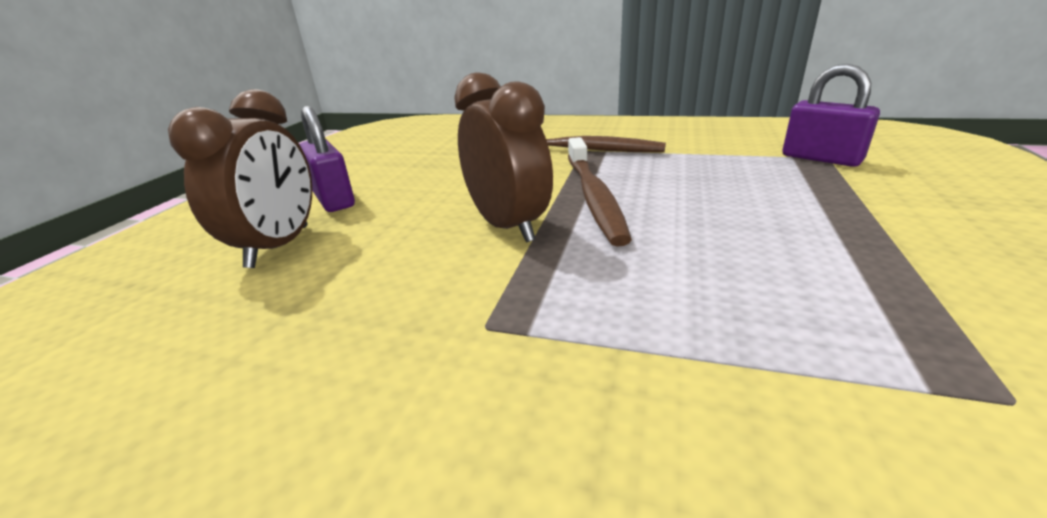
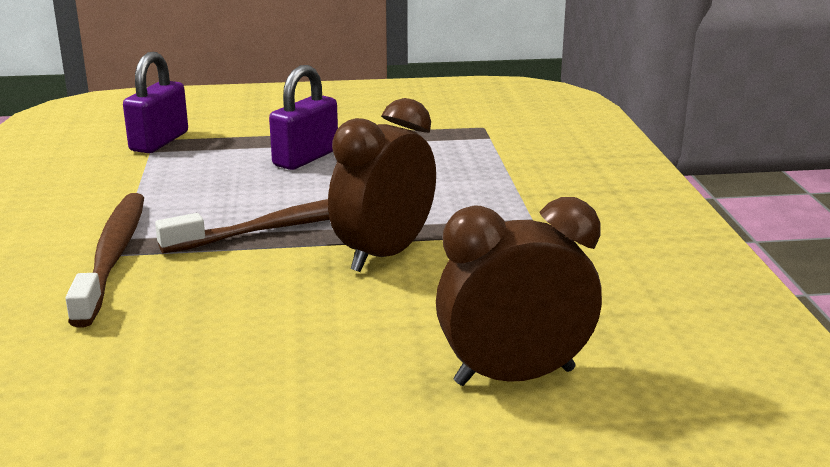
camera: 115 degrees left, 5 degrees down
(333, 199) = (365, 401): purple padlock -> purple padlock (306, 158)

